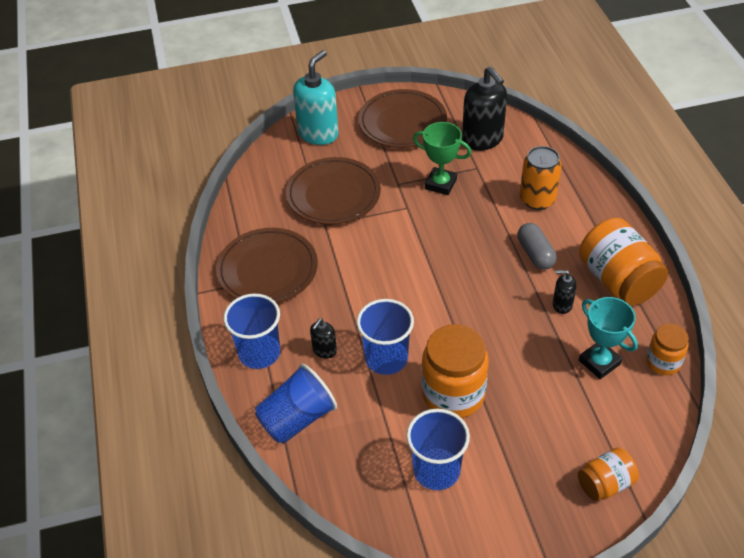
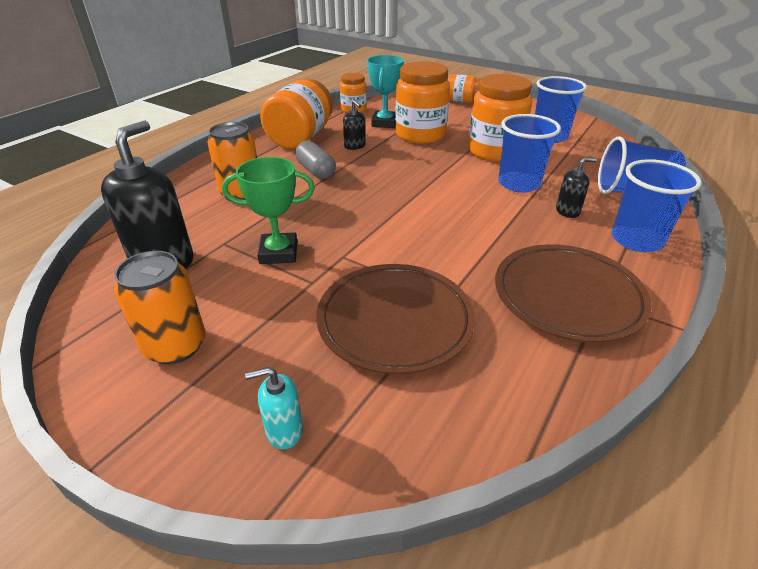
camera: 135 degrees left, 10 degrees down
(318, 133) = (284, 431): turquoise soap dispenser -> turquoise soap dispenser, size x0.49
(402, 123) = (175, 346): brown plate -> orange can
(440, 184) = (278, 253): green trophy -> green trophy turned 75 degrees counterclockwise
(535, 254) = (315, 171): grey capsule -> grey capsule turned 60 degrees counterclockwise
(543, 368) = (420, 135): none -> orange jar

